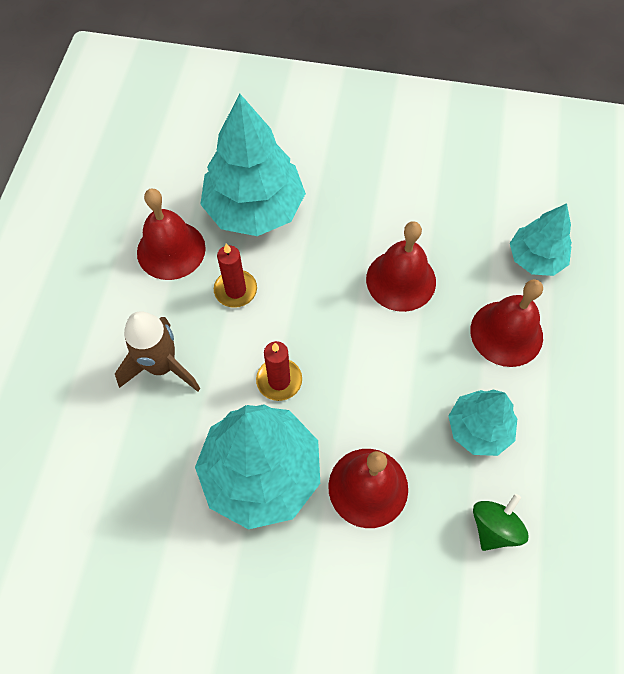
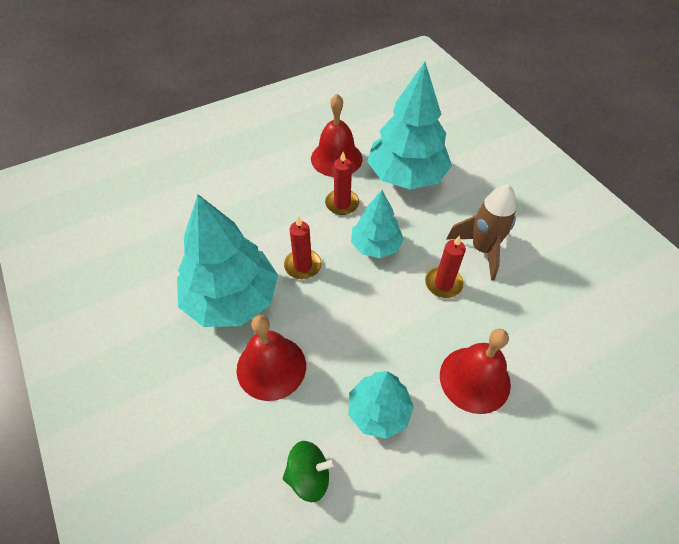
camera: 50 degrees right, 10 degrees down
(162, 366) = (258, 204): brown rocket -> brown rocket (482, 249)
(401, 280) = (443, 284): red bell -> red candle
(535, 258) = (559, 358): turquoise tree -> turquoise tree (375, 245)

